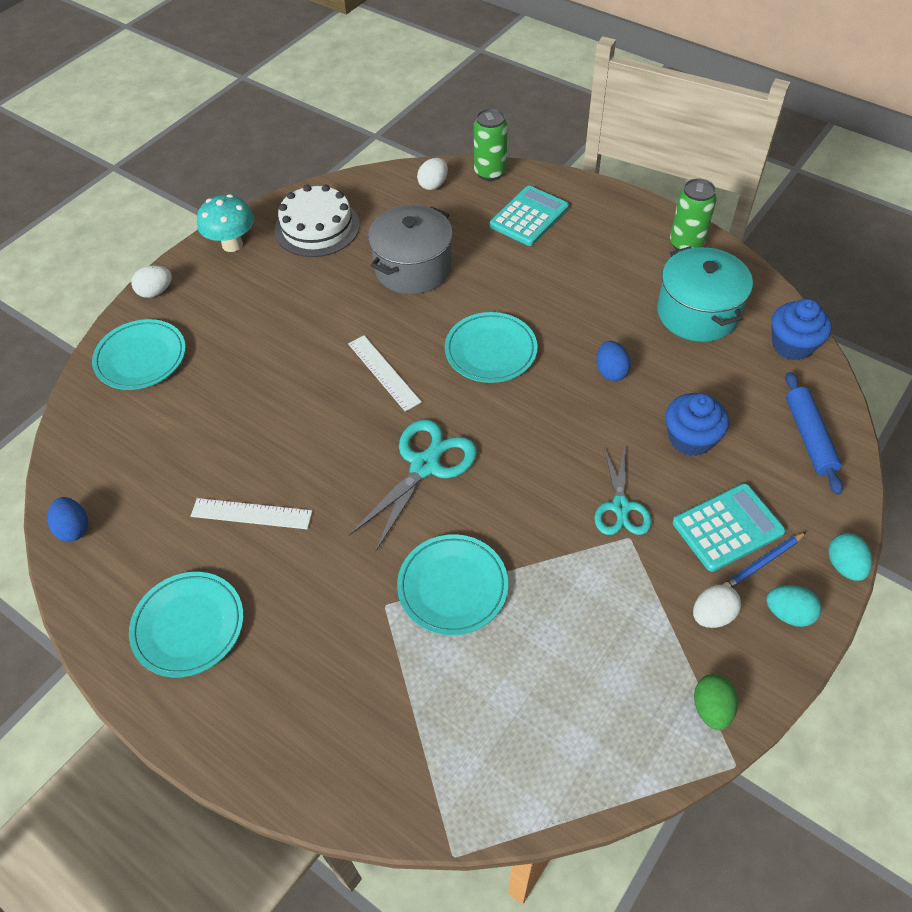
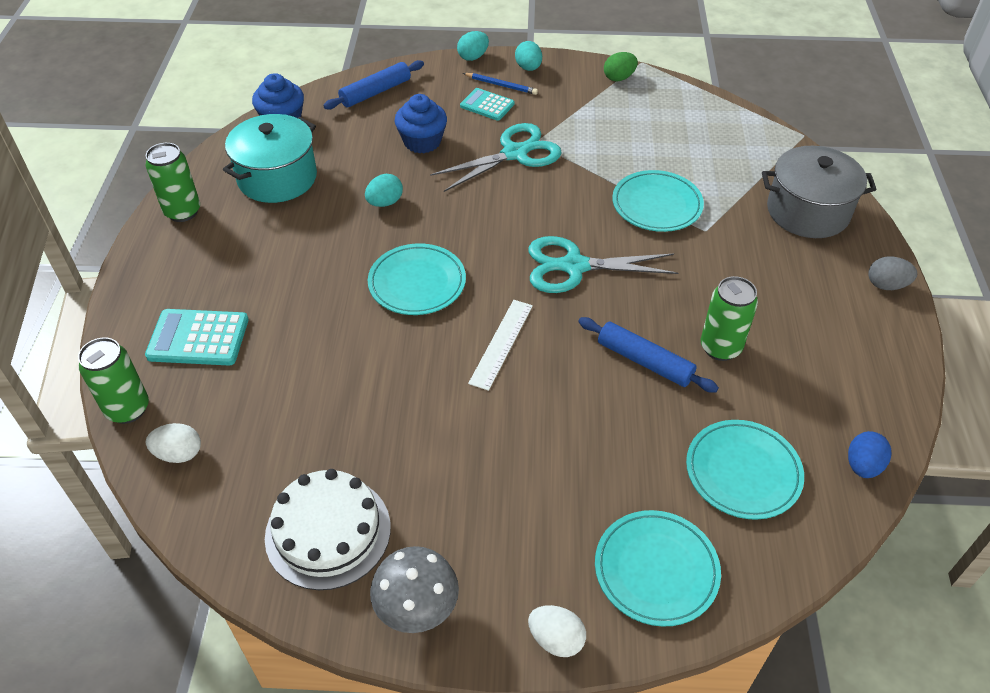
camera: 125 degrees left, 5 degrees down
(185, 718) = (886, 285): none -> grey egg
(188, 626) = (837, 325): turquoise plate -> turquoise plate (743, 472)
(232, 244) = (417, 610): turquoise mushroom -> grey mushroom
(251, 514) = (720, 347): white ruler -> green can
(287, 452) = (644, 362): none -> blue rolling pin
(413, 268) = (342, 396): grey pot -> grey pot (807, 211)
(611, 371) = (385, 202): blue egg -> turquoise egg
(620, 507) = (514, 154): turquoise scissors -> turquoise scissors, size x1.51
(712, 615) = (559, 93): white egg -> none
(727, 527) = (487, 105): turquoise calculator -> turquoise calculator, size x0.66

